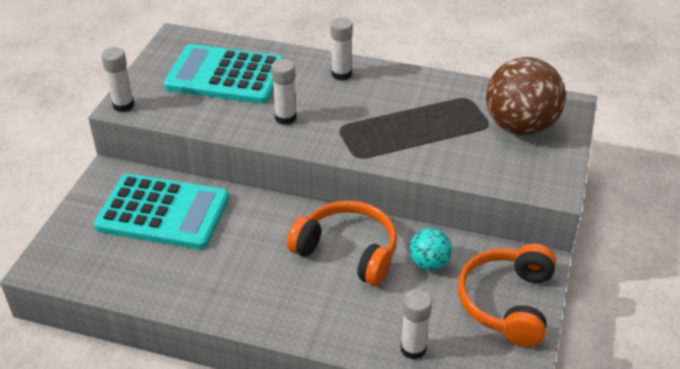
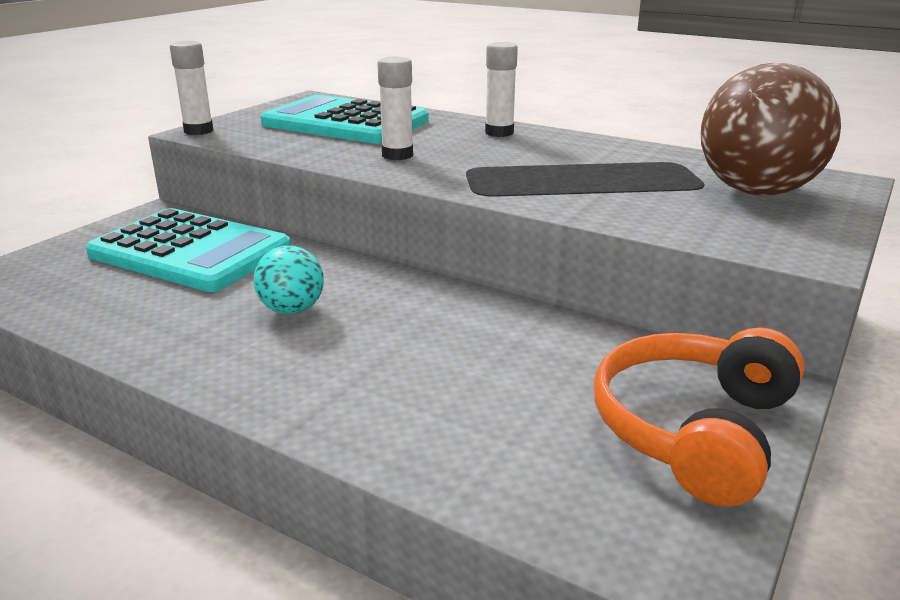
camera: 15 degrees right, 15 degrees down
(347, 251) = (428, 323): orange headphones -> none
(413, 349) = (478, 469): white glue stick -> none
(429, 263) = (560, 355): turquoise ball -> turquoise ball (292, 310)

